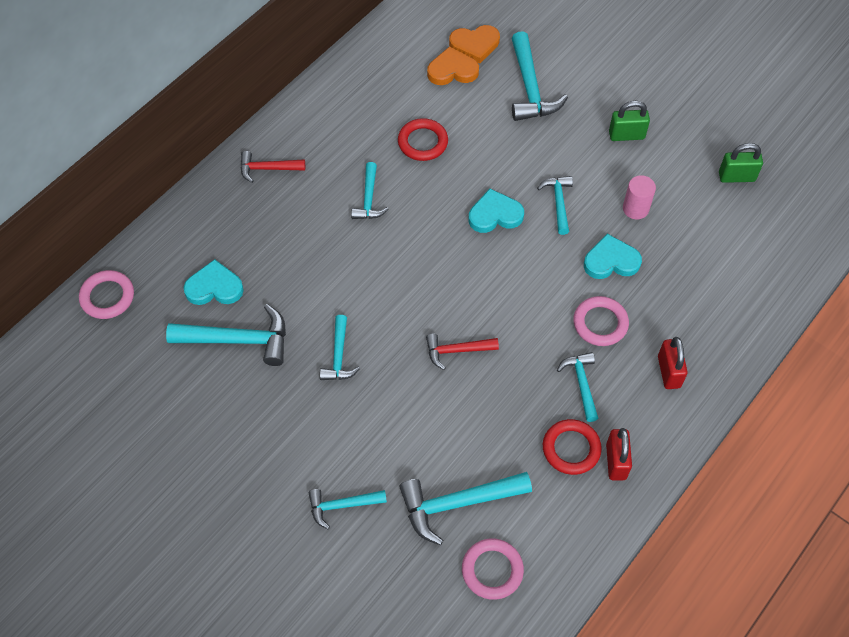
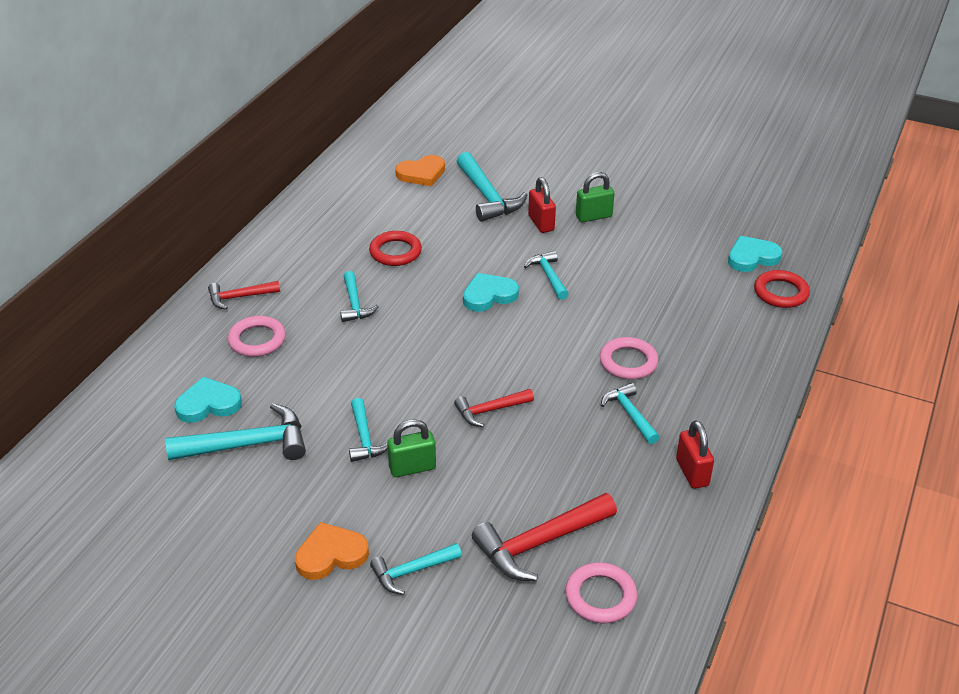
camera: 15 degrees left, 20 degrees down
(107, 297) = (86, 434): pink ring -> pink ring (257, 340)
(452, 70) = (406, 195): orange heart -> orange heart (331, 555)
(457, 504) = (539, 543): turquoise hammer -> red hammer
(571, 449) = (641, 470): red ring -> red ring (780, 292)
(611, 261) = (618, 311): turquoise heart -> turquoise heart (752, 257)
(635, 208) = (625, 268): pink cylinder -> none
(669, 372) = (713, 388): red padlock -> red padlock (541, 223)
(736, 177) = (710, 230): green padlock -> green padlock (412, 468)

